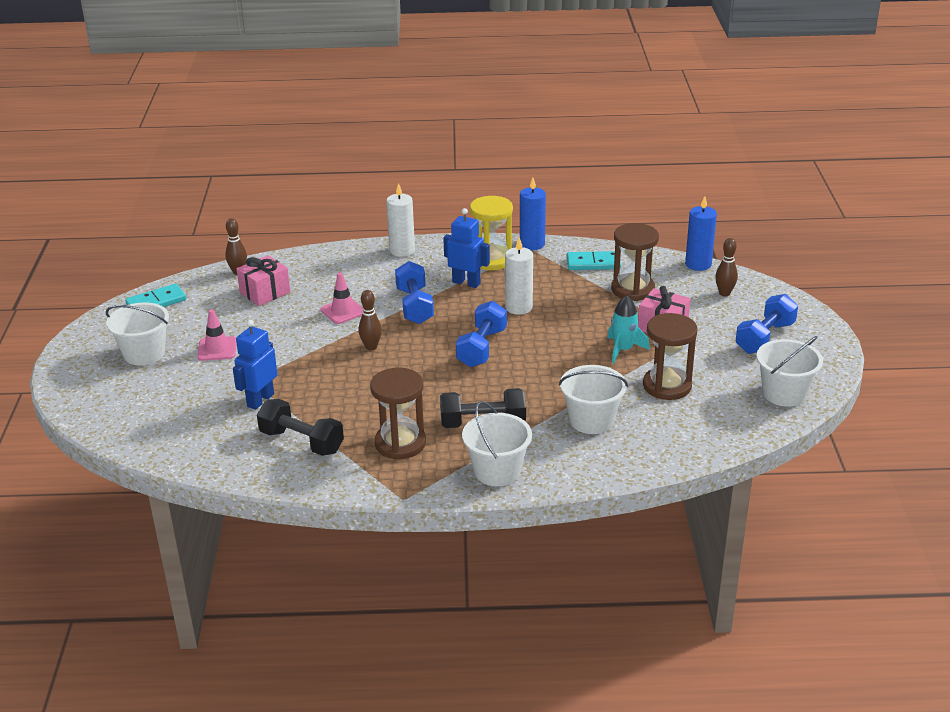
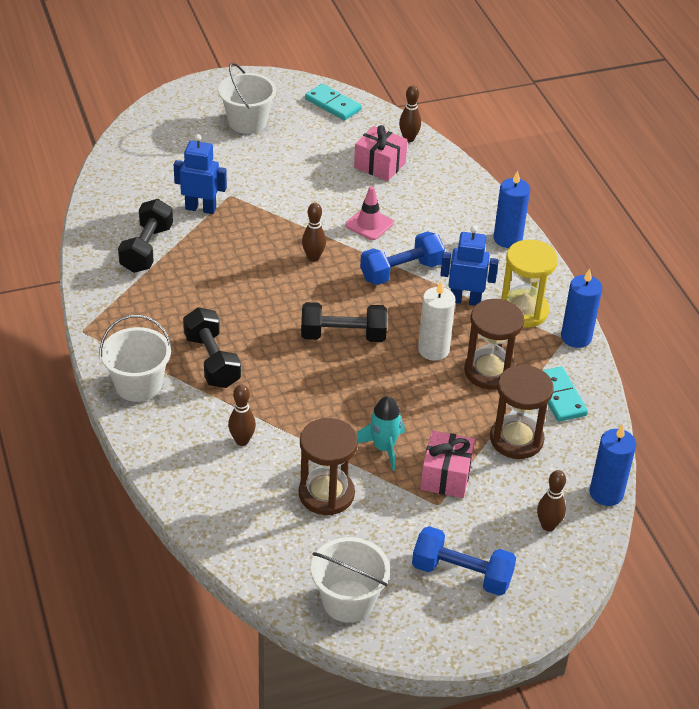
camera: 70 degrees right, 10 degrees up
(217, 349) = (271, 161): pink traffic cone -> none
(400, 443) = (162, 311): brown hourglass -> brown hourglass (489, 371)
(402, 250) = (507, 239): white candle -> blue candle
(466, 283) = (465, 300): blue robot -> blue robot turned 90 degrees counterclockwise
(482, 348) = (343, 336): blue dumbbell -> black dumbbell
(591, 420) = (242, 441): white bucket -> brown bowling pin

